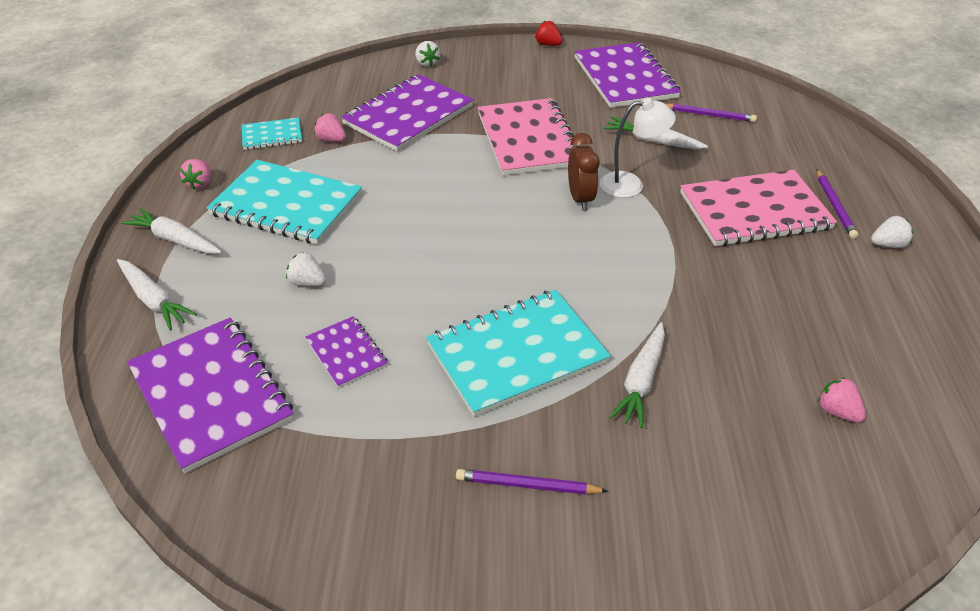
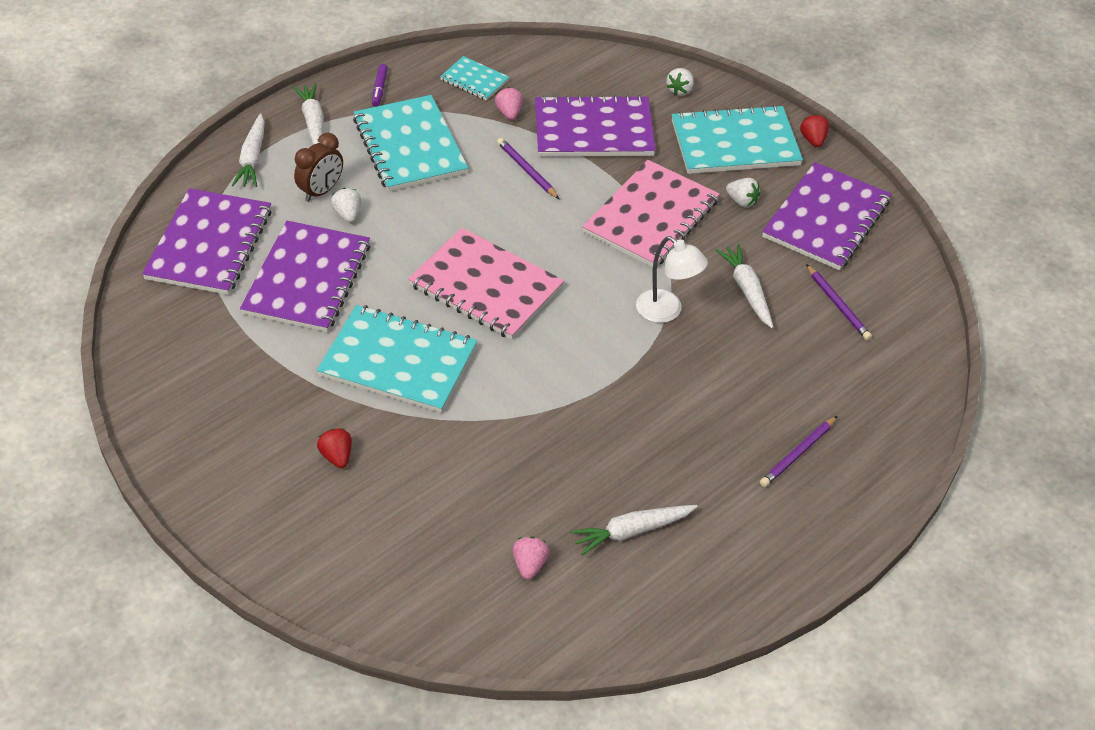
camera: 45 degrees right, 5 degrees up
(200, 184) = (379, 89): pink strawberry -> purple marker
(346, 353) = (307, 279): purple notebook -> purple notebook, size x1.97
(508, 71) = (735, 143): none -> turquoise notebook
(527, 485) = (291, 436): purple pencil -> purple pencil (527, 170)
(580, 199) = (610, 293): brown clock -> brown clock (321, 191)
(588, 466) = (337, 456): none -> red strawberry
(641, 381) = (443, 441): white carrot -> white carrot (631, 531)
(754, 211) = (725, 405): pink notebook -> pink notebook (486, 286)
(888, 245) = (782, 513): white strawberry -> white strawberry (742, 201)

